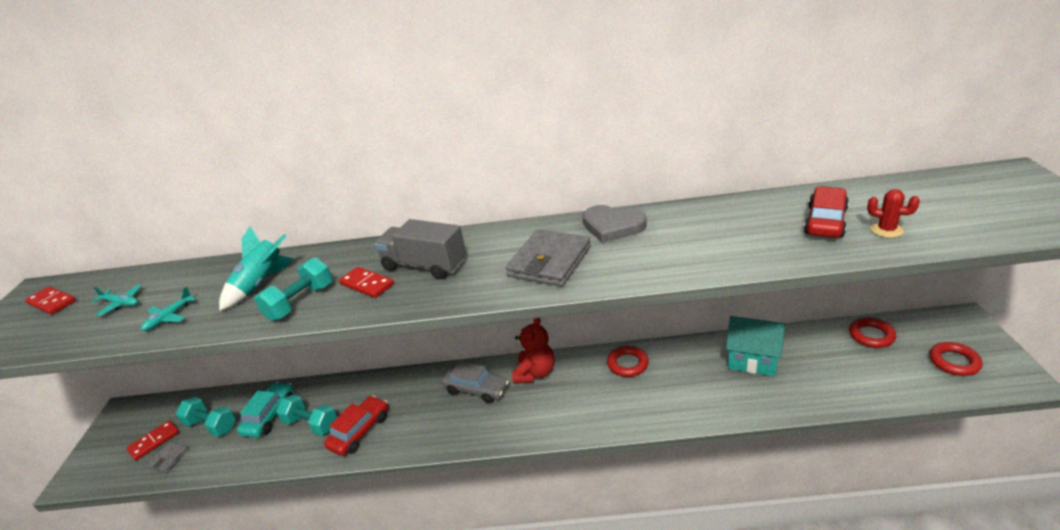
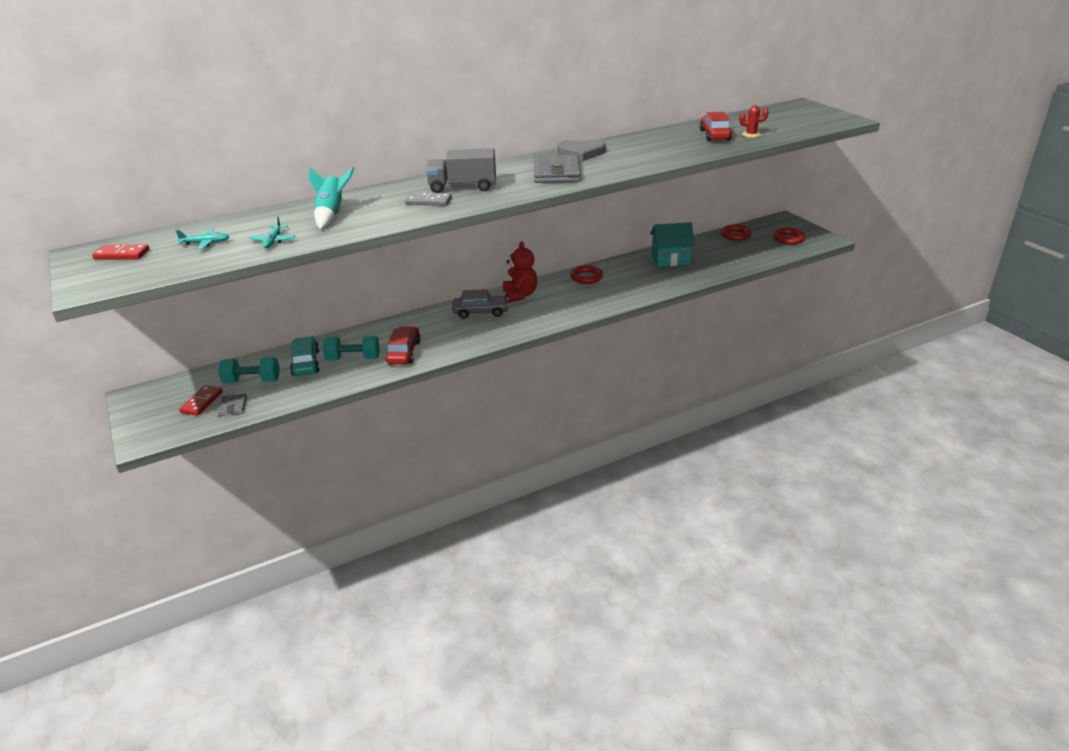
camera: 30 degrees left, 0 degrees up
(300, 302) = (385, 216): turquoise dumbbell -> none
(367, 284) = (428, 201): red domino -> grey domino

